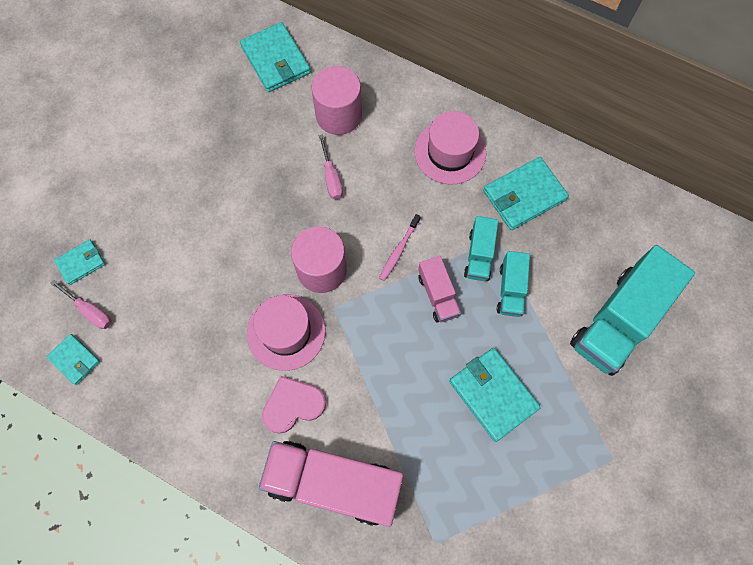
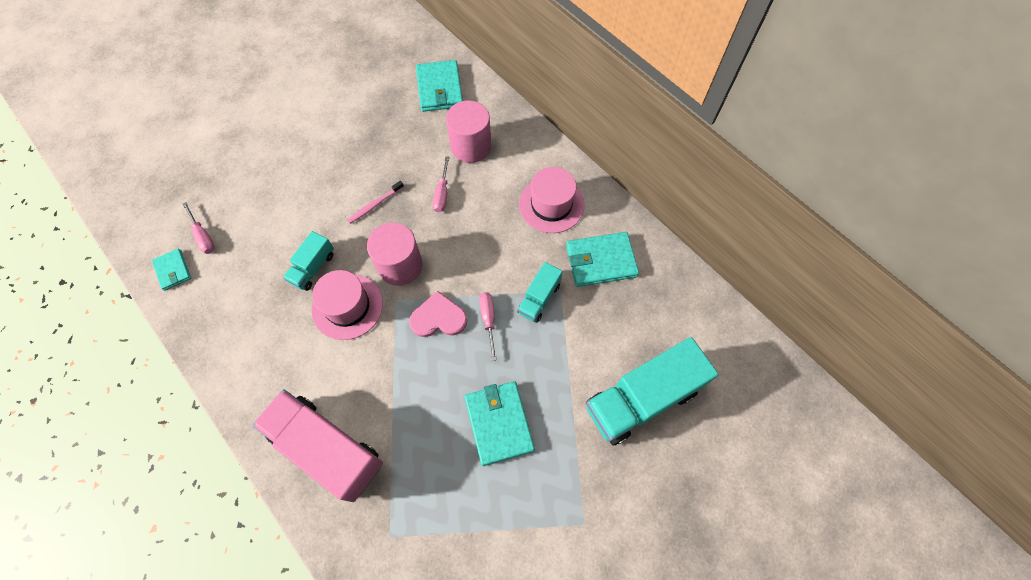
camera: 20 degrees right, 5 degrees down
(81, 263) = (215, 197): turquoise wallet -> none
(292, 405) = (324, 369): pink heart -> pink heart (438, 318)
(399, 250) = (472, 271): pink toothbrush -> pink toothbrush (375, 205)
(438, 295) = (488, 320): pink truck -> pink screwdriver
(510, 290) = (554, 337): turquoise truck -> turquoise truck (313, 268)

